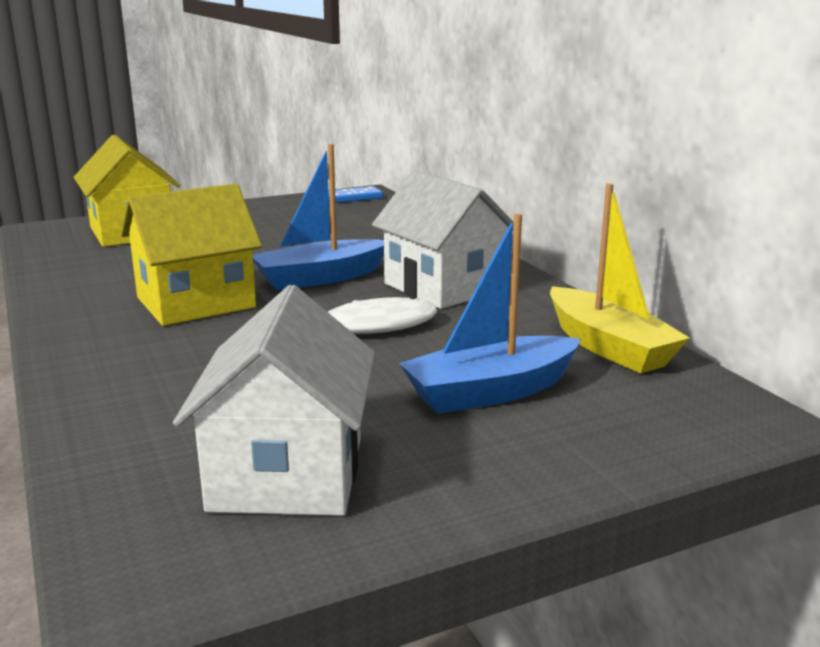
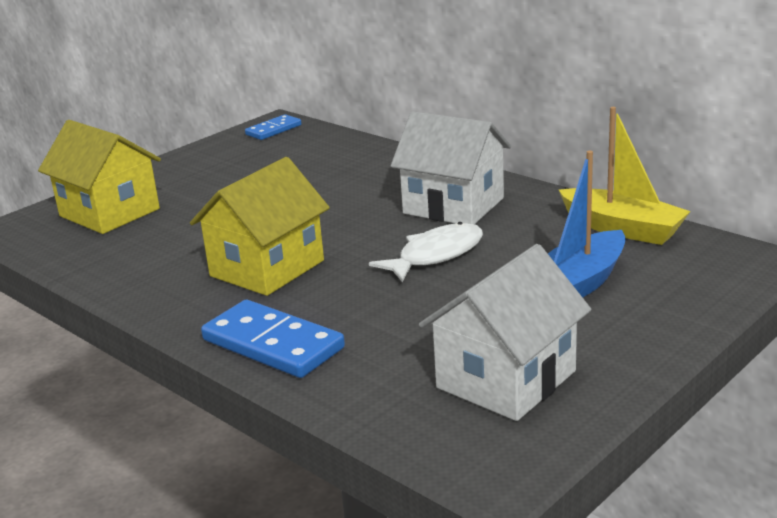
camera: 20 degrees left, 5 degrees up
(105, 370) = (272, 344): none -> blue domino
(287, 473) = (506, 379): white house -> white house turned 60 degrees clockwise
(320, 278) = (343, 220): blue boat -> none

